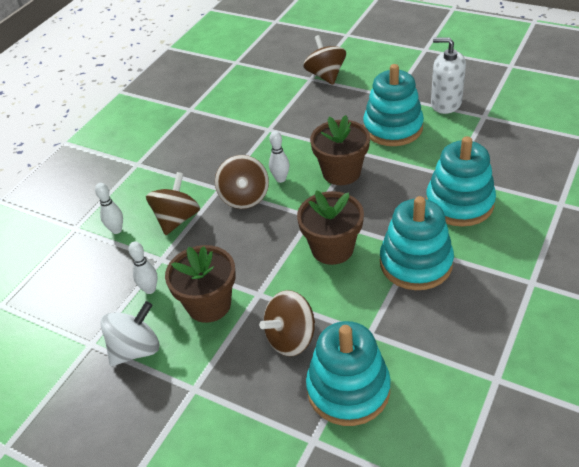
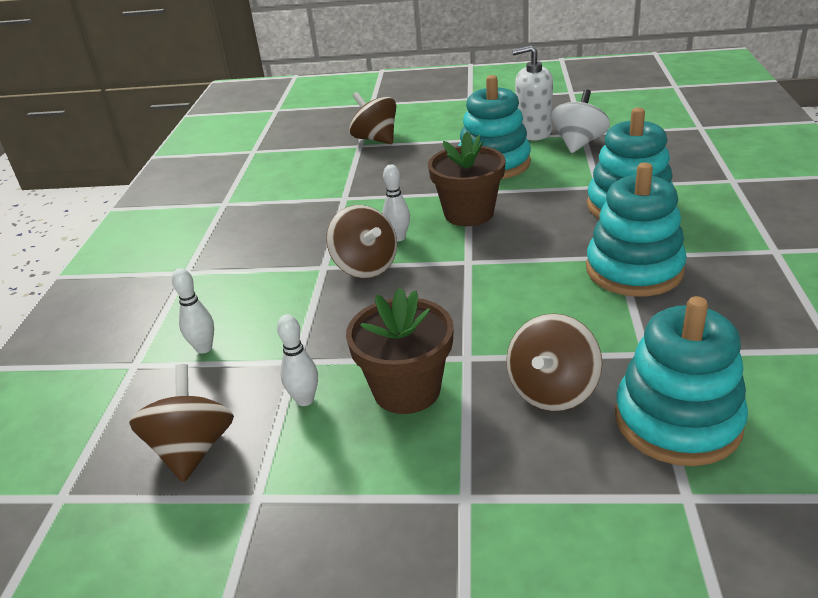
camera: 25 degrees left, 10 degrees down
(136, 349) = (336, 479): white spinning top -> white spinning top (578, 143)
(177, 219) = (288, 312): brown spinning top -> brown spinning top (192, 449)
(332, 248) = (522, 284): brown flower pot -> none

